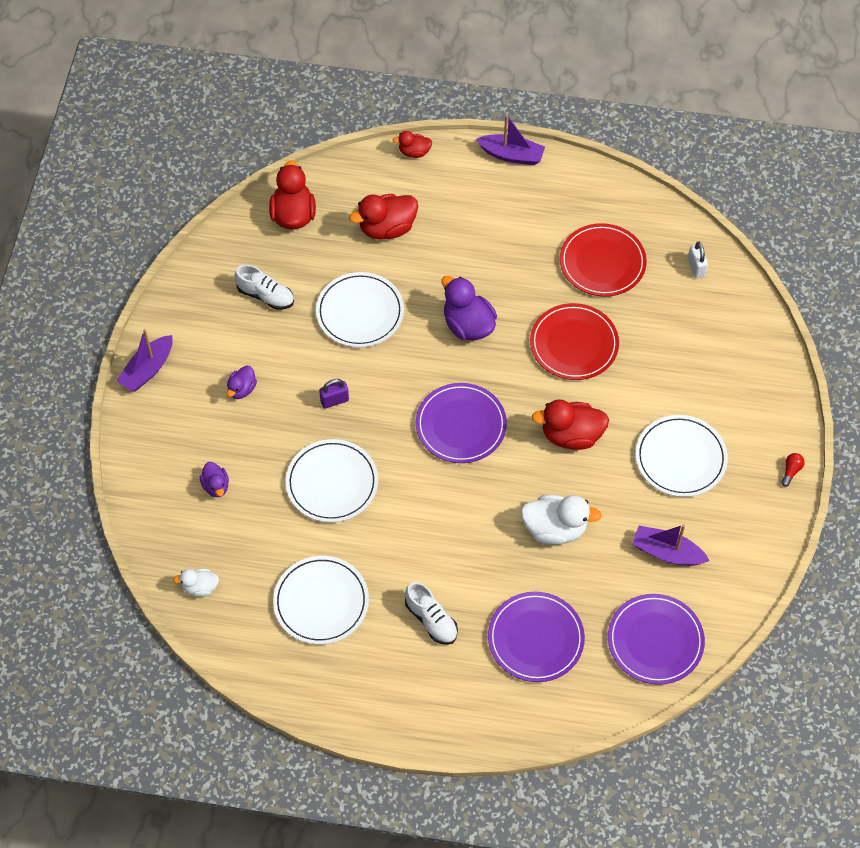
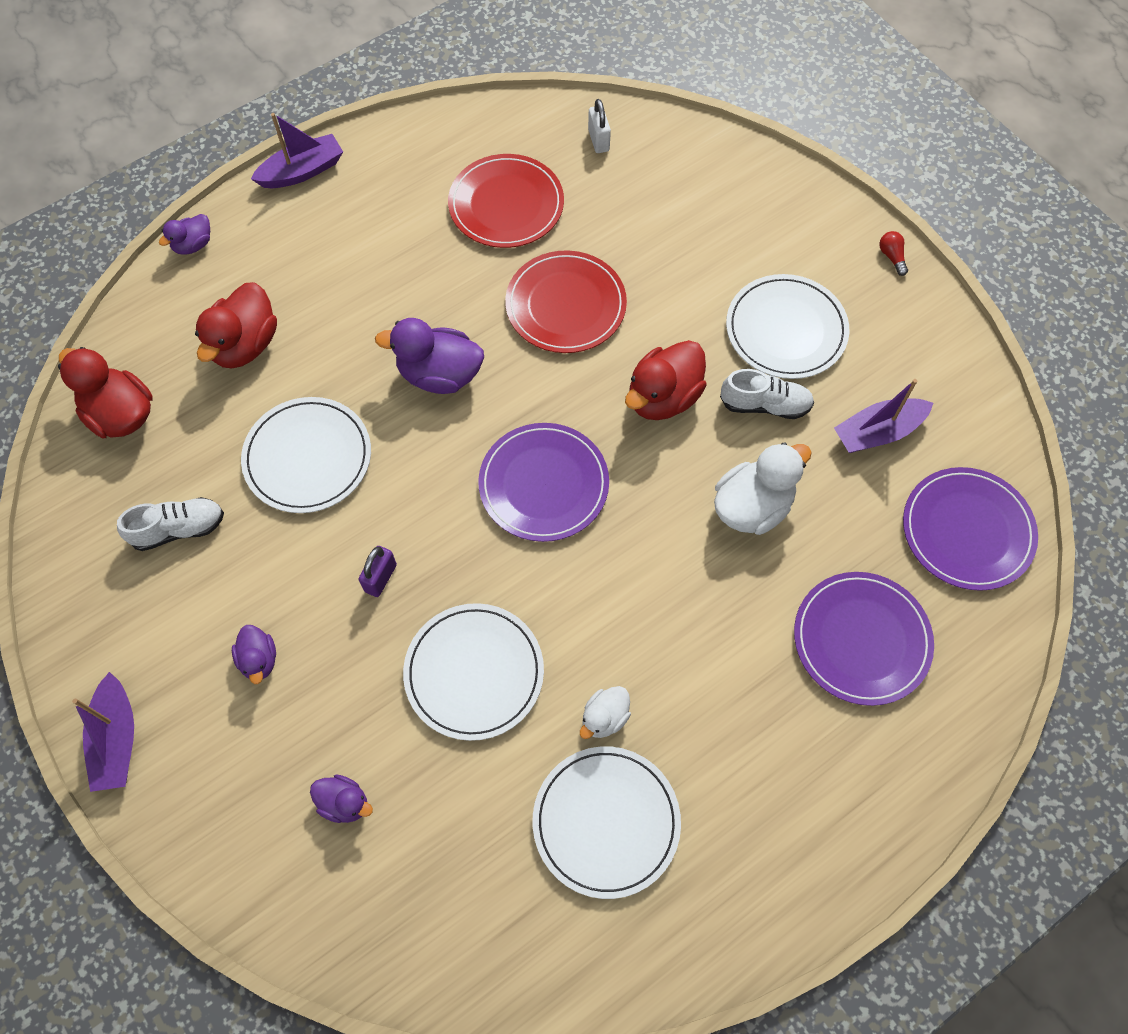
camera: 45 degrees left, 5 degrees up
(200, 587) = (451, 946): white duck -> white duck (604, 718)
(414, 152) = (193, 245): red duck -> purple duck
(431, 620) = (741, 724): white shoe -> white shoe (765, 405)
(696, 267) = (598, 140): white padlock -> white padlock turned 45 degrees clockwise

